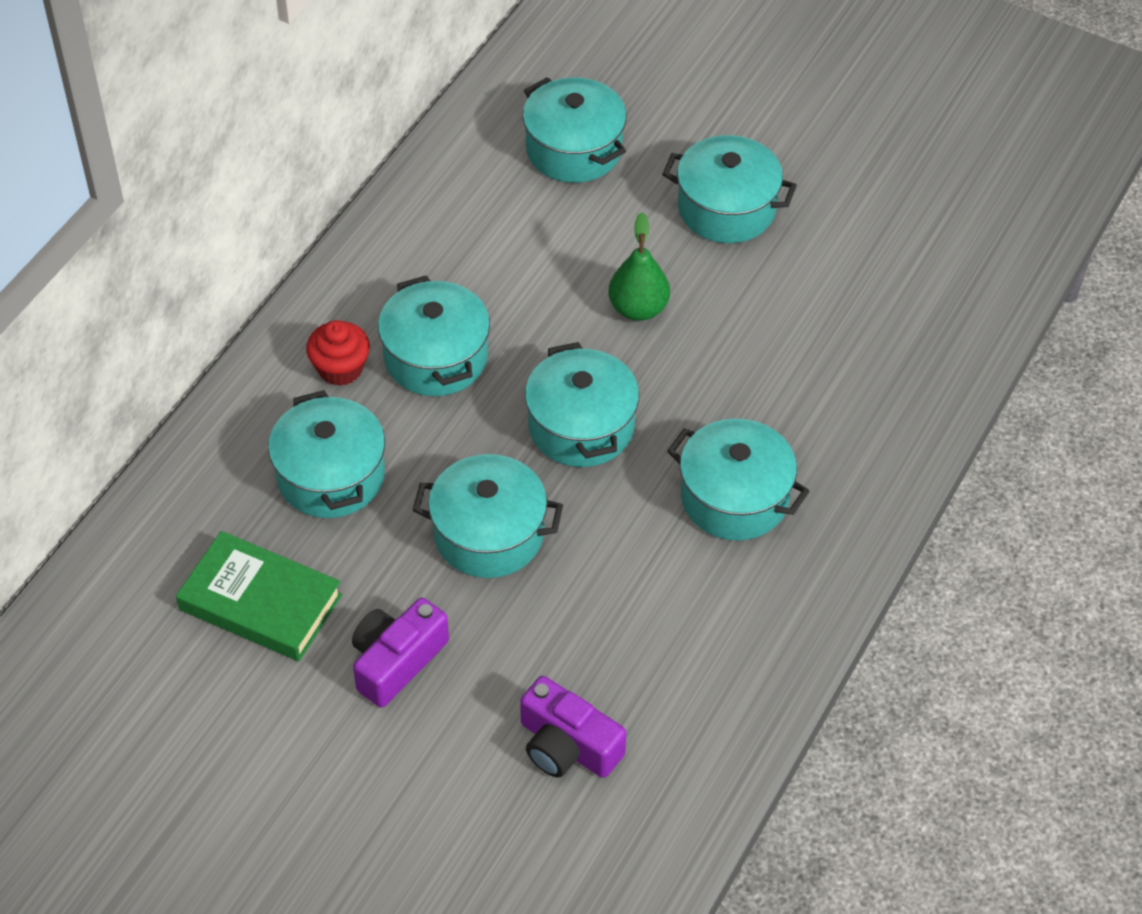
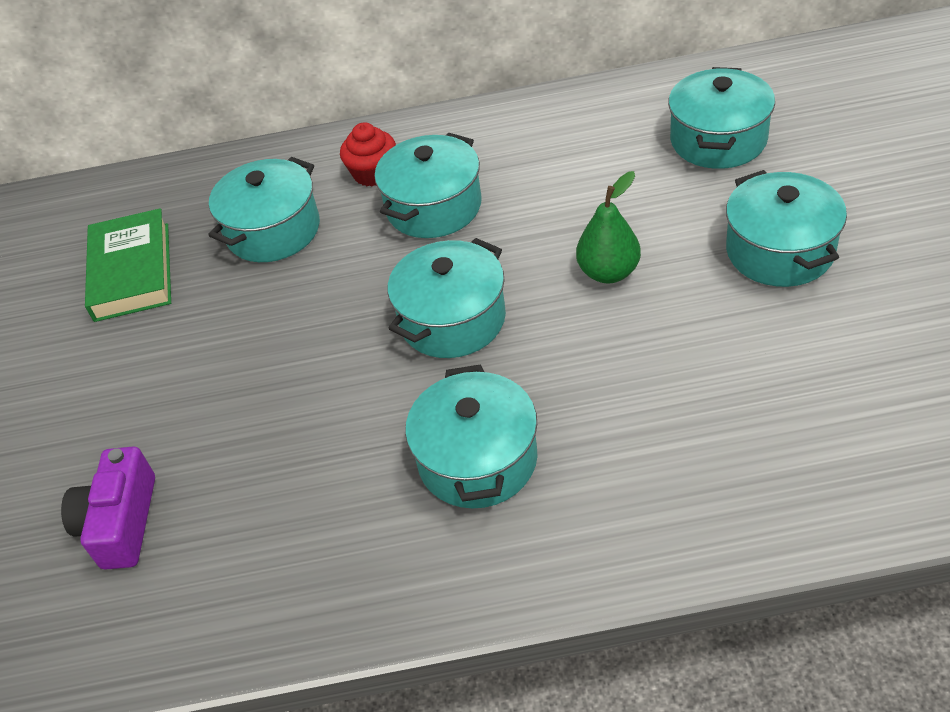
camera: 60 degrees right, 5 degrees down
(396, 661) = (132, 370): purple camera -> none
(488, 534) = (295, 340): turquoise pot -> none

